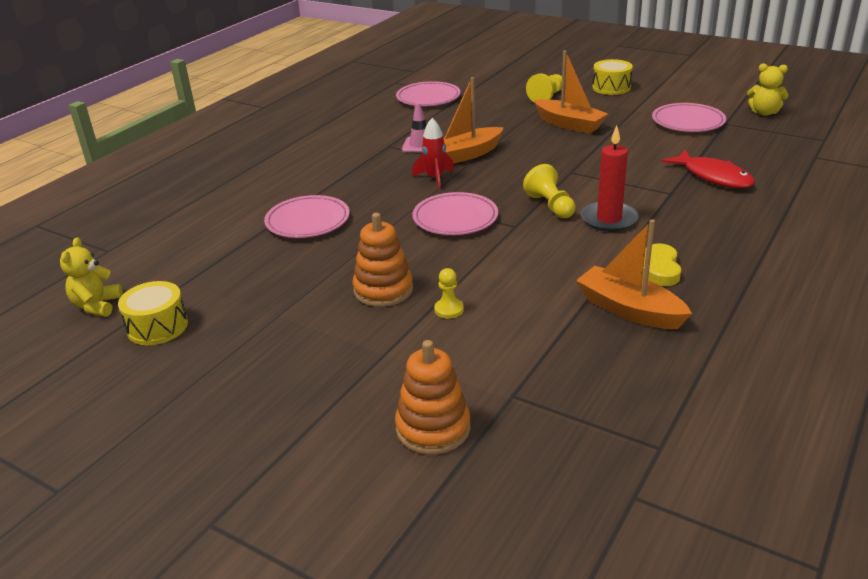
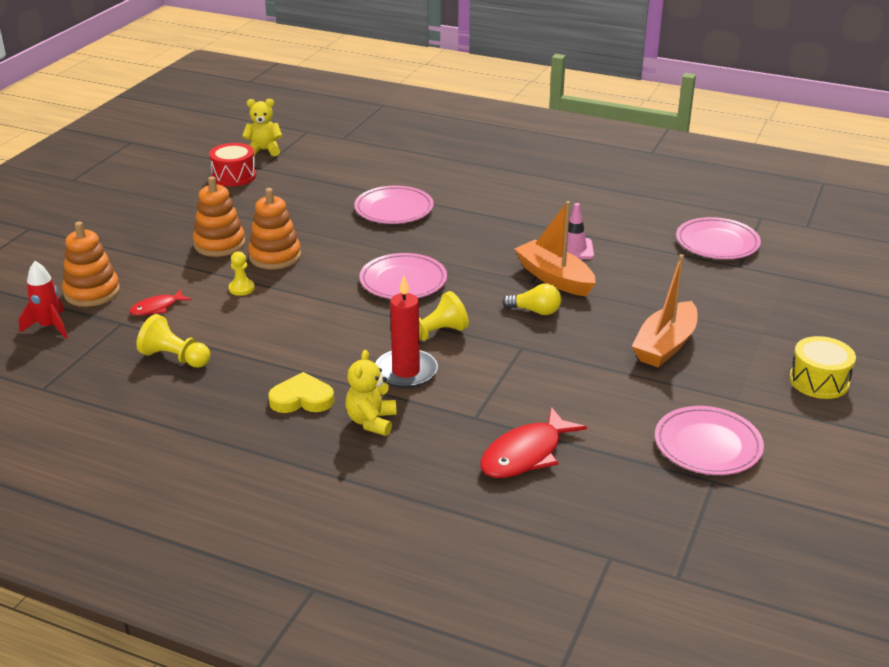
camera: 80 degrees right, 0 degrees up
(157, 327) = (234, 176): yellow drum -> red drum
(340, 329) = (219, 244): none -> orange stacking toy
(435, 179) = (490, 264): red rocket -> red rocket (49, 327)
(481, 368) = (157, 308): none -> red fish
(516, 164) = (535, 311): none -> yellow light bulb
(547, 97) = (757, 327): yellow pawn -> yellow pawn (175, 358)
(629, 310) = (229, 380): orange boat -> none
(764, 113) = (773, 526): yellow teddy bear -> yellow teddy bear (371, 421)

